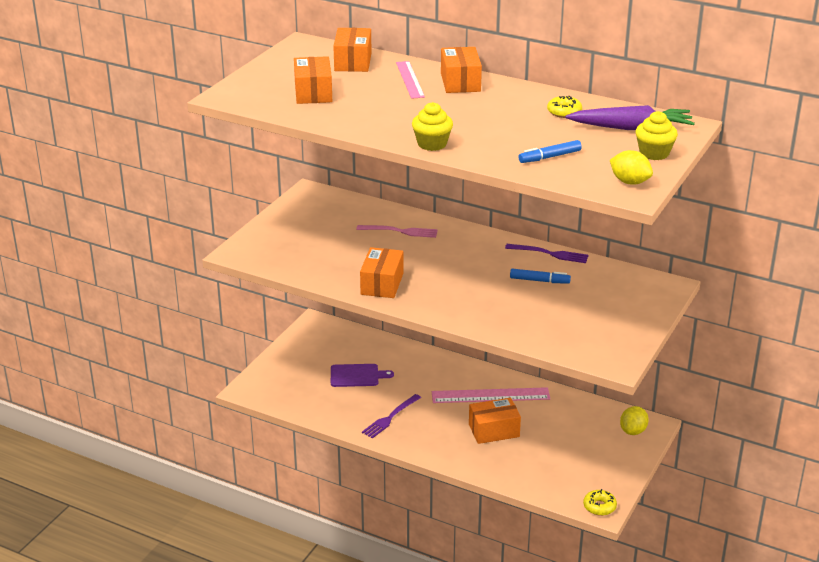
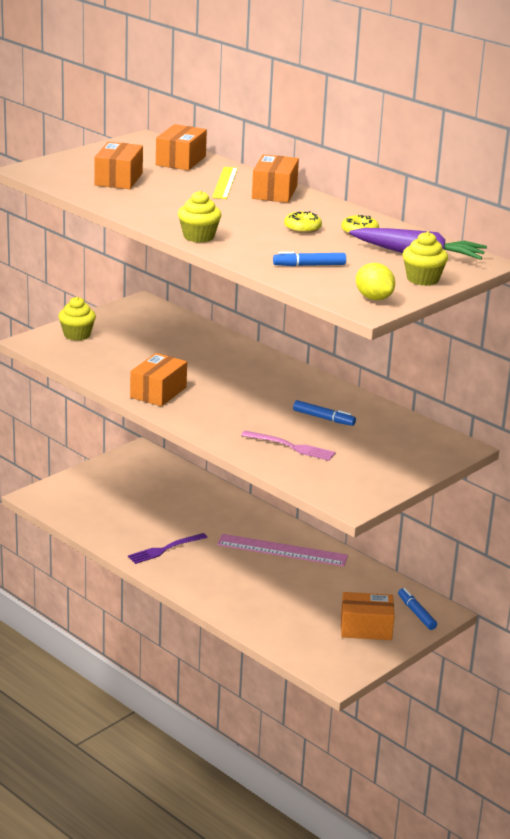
camera: 15 degrees right, 5 degrees down
(272, 238) = (77, 335): none -> yellow cupcake
(357, 376) = (154, 505): purple cutting board -> none
(400, 231) = (210, 351): pink fork -> pink fork (291, 447)
(410, 79) = (225, 183): pink ruler -> yellow ruler
(494, 430) = (266, 582): orange box -> orange box (366, 628)
(550, 254) = (352, 397): purple fork -> none
(599, 507) = (335, 674): yellow donut -> yellow donut (302, 228)
(633, 431) = (416, 613): yellow lemon -> blue marker

